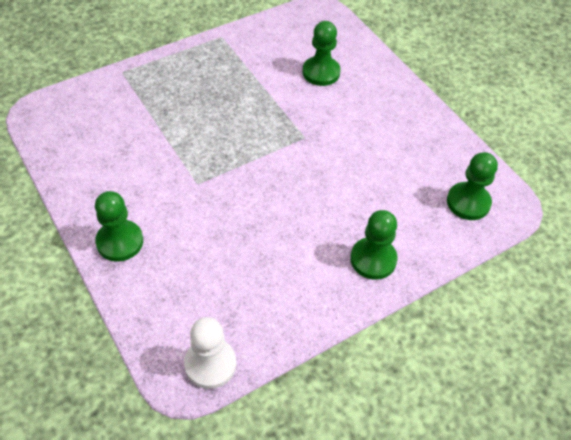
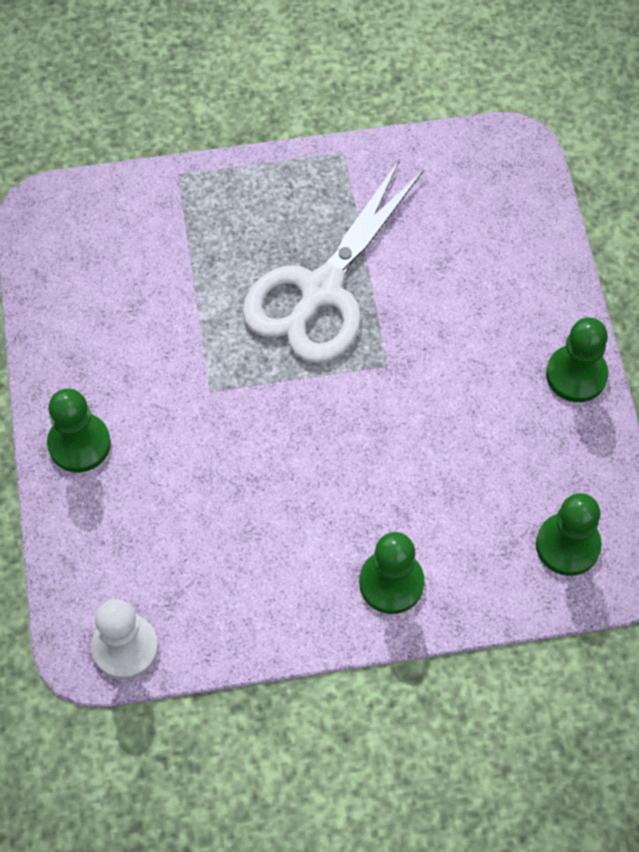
camera: 25 degrees right, 10 degrees up
(243, 109) = (321, 290): none -> white scissors
(321, 72) = (462, 262): green pawn -> green pawn (576, 375)

